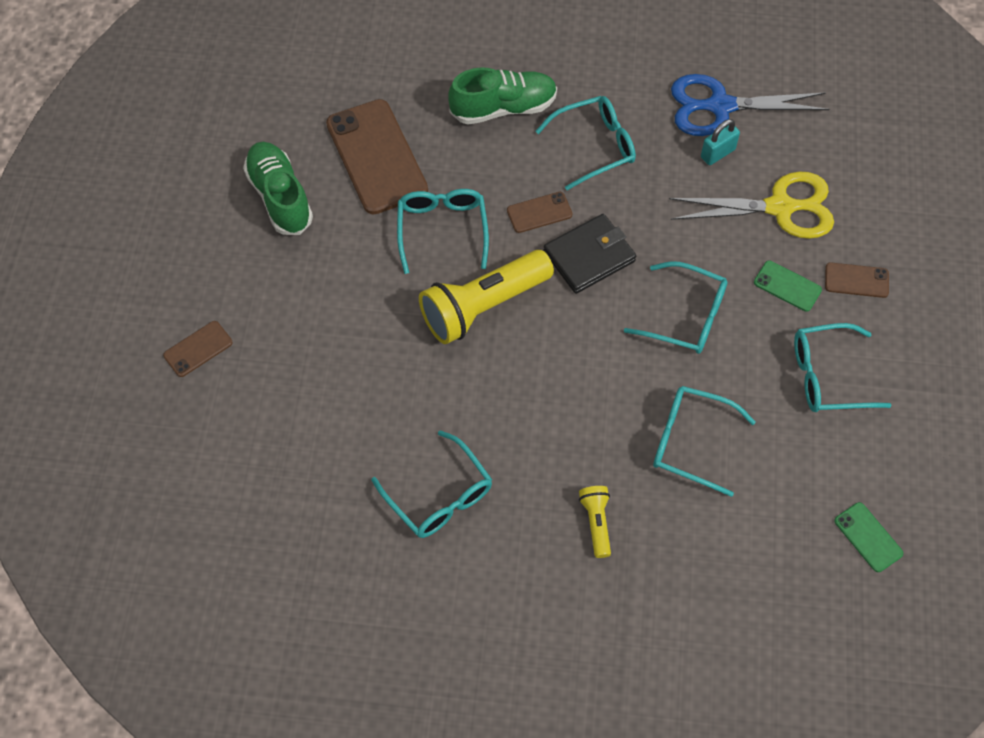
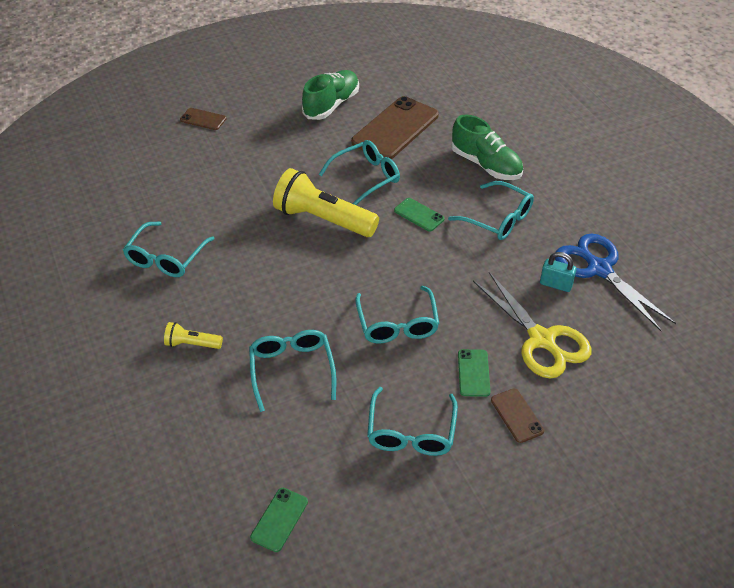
camera: 60 degrees right, 15 degrees down
(539, 212) = (419, 215): brown phone -> green phone
(589, 256) = (405, 253): black wallet -> none
(596, 523) = (192, 344): yellow flashlight -> yellow flashlight turned 135 degrees counterclockwise
(828, 376) = (411, 432): turquoise glasses -> turquoise glasses turned 135 degrees counterclockwise

